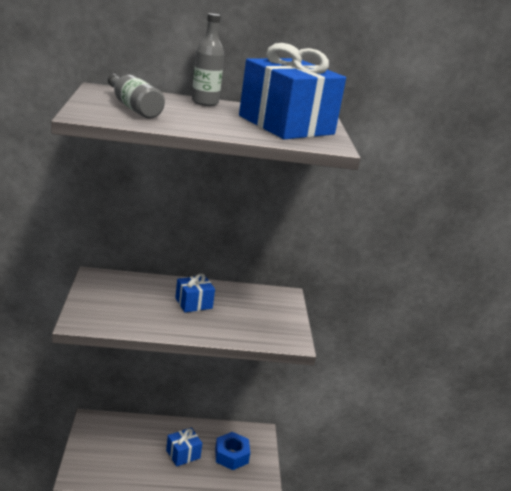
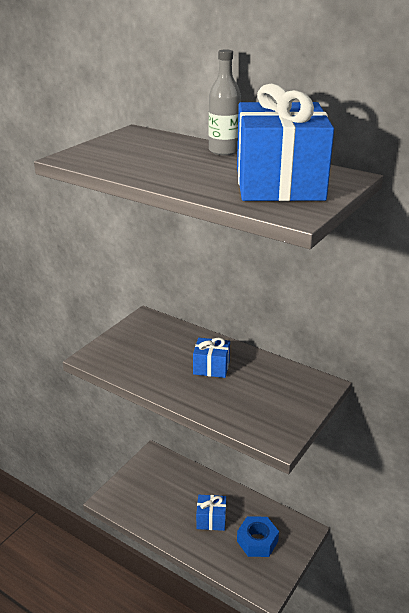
camera: 40 degrees right, 5 degrees up
(133, 108) = (132, 153): grey bottle -> none

